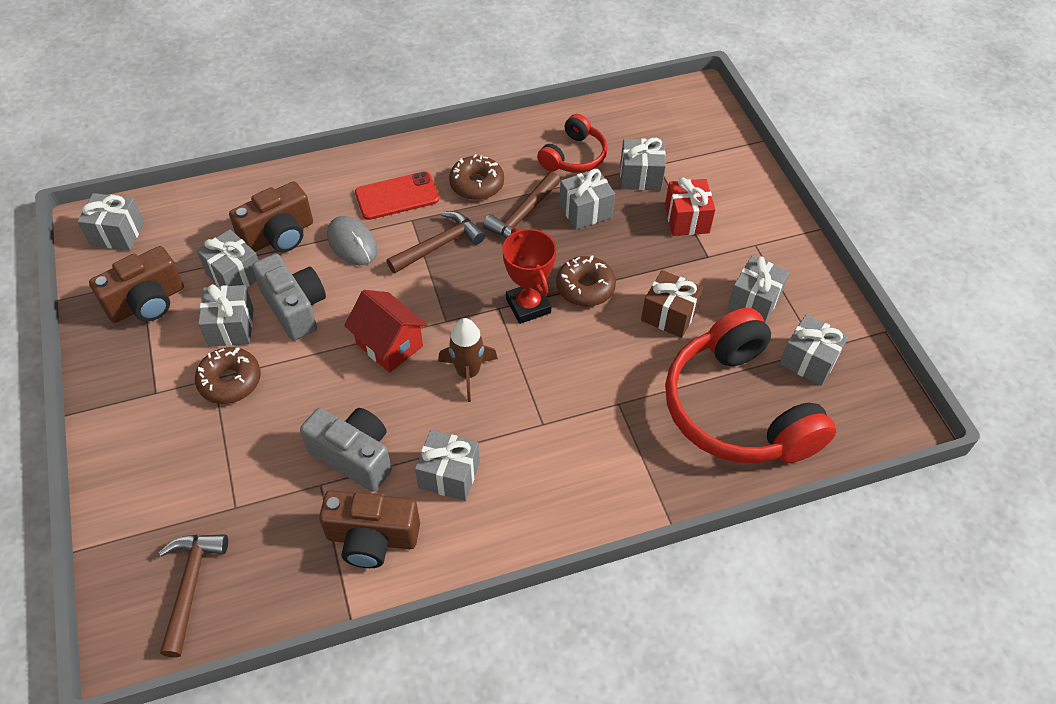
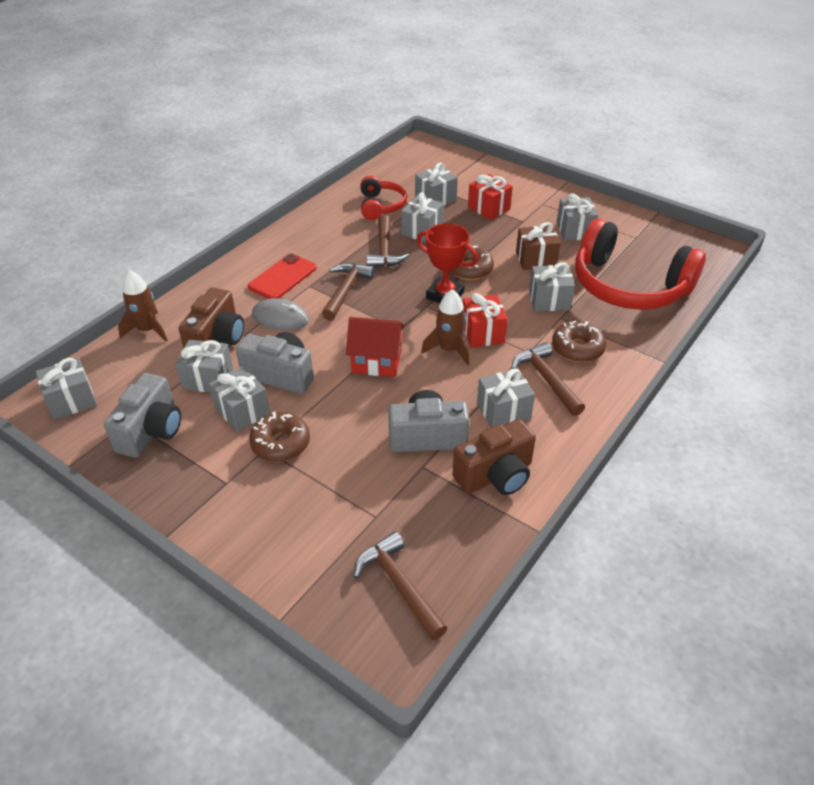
camera: 35 degrees left, 10 degrees down
(147, 302) = (151, 431): brown camera -> grey camera
(233, 192) = (148, 330): none -> brown rocket
(477, 184) = (333, 247): brown donut -> brown donut (577, 348)
(520, 373) = (482, 333): none -> red gift
(526, 467) = (546, 379): none -> brown hammer
(808, 361) = (637, 244): grey gift -> grey gift (549, 300)

